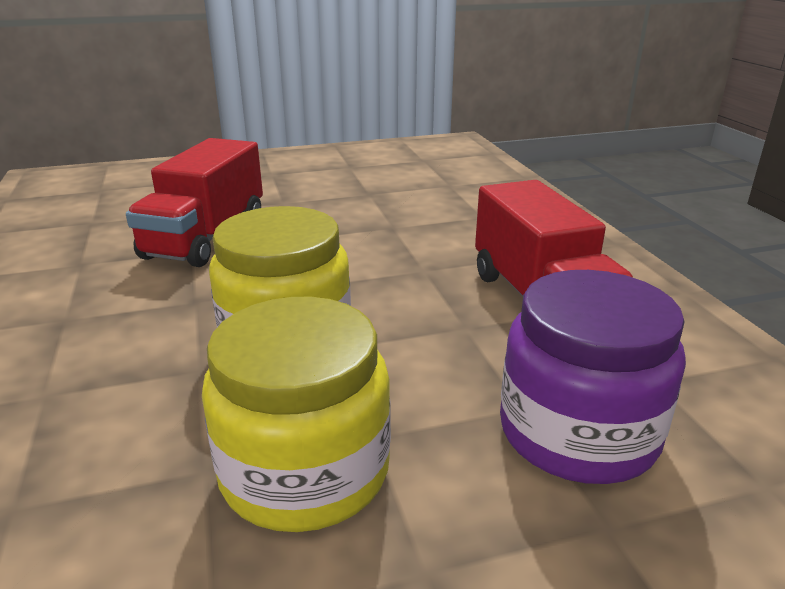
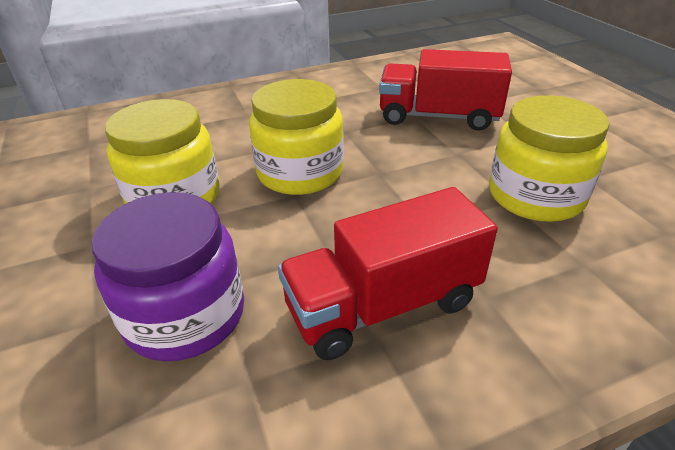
camera: 85 degrees right, 10 degrees up
(389, 216) = (535, 196): none -> yellow jar

